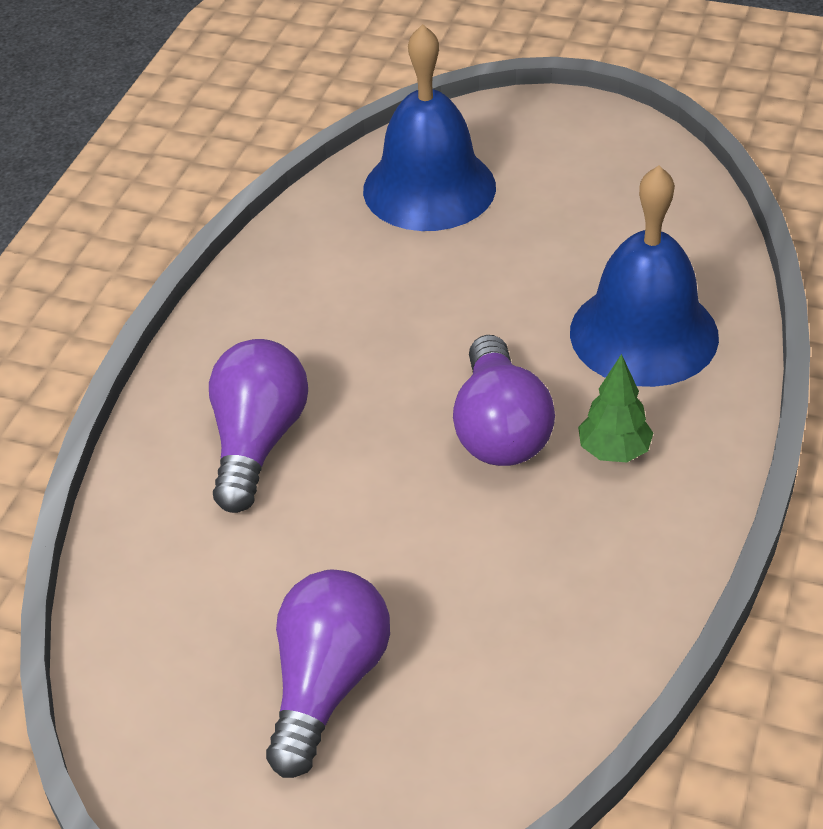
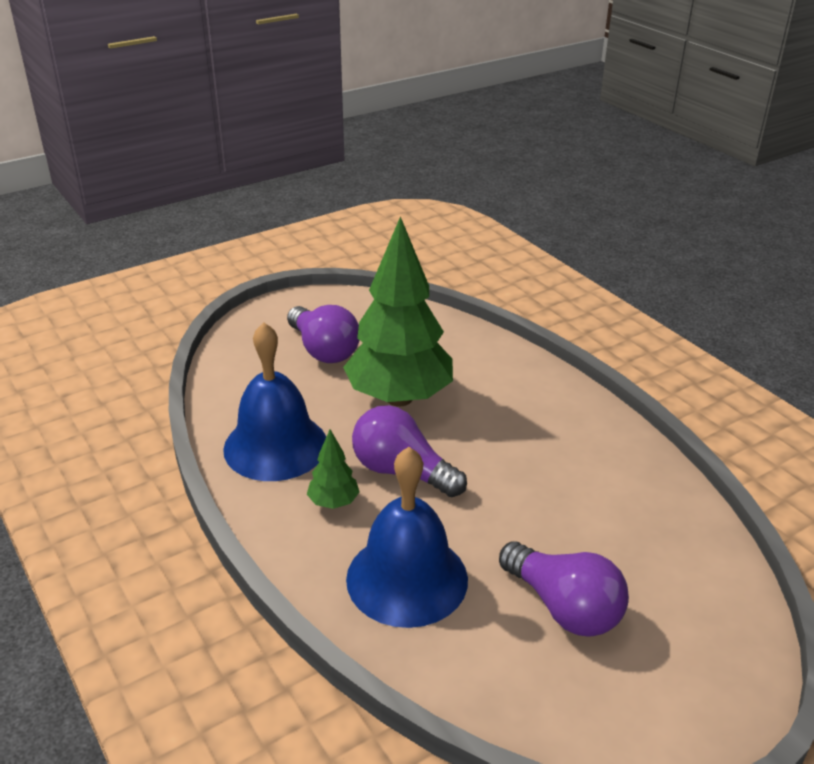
camera: 125 degrees right, 10 degrees down
(257, 442) = (490, 391): purple light bulb -> purple light bulb (564, 607)
(361, 519) = (399, 398): none -> green tree
(429, 188) = (669, 569): blue bell -> blue bell (275, 446)

